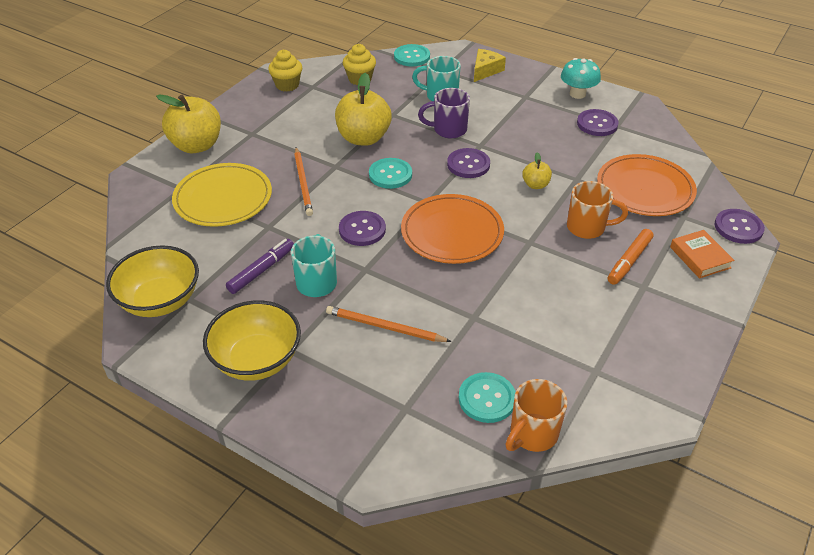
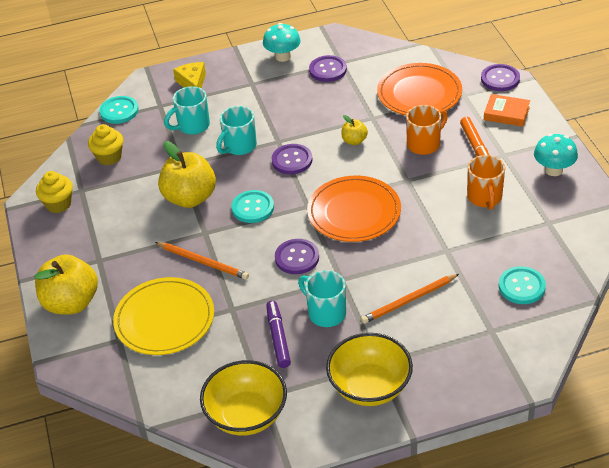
camera: 45 degrees left, 0 degrees up
(448, 130) = (239, 146): purple mug -> turquoise mug
(532, 434) = (569, 283): orange mug -> orange mug (484, 198)
(671, 334) = (553, 170): none -> turquoise mushroom

